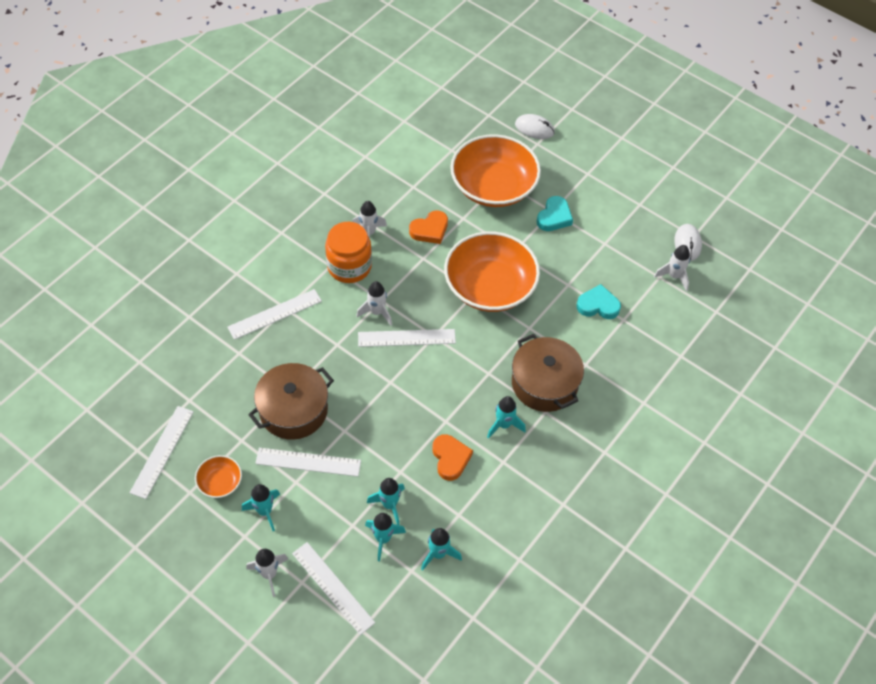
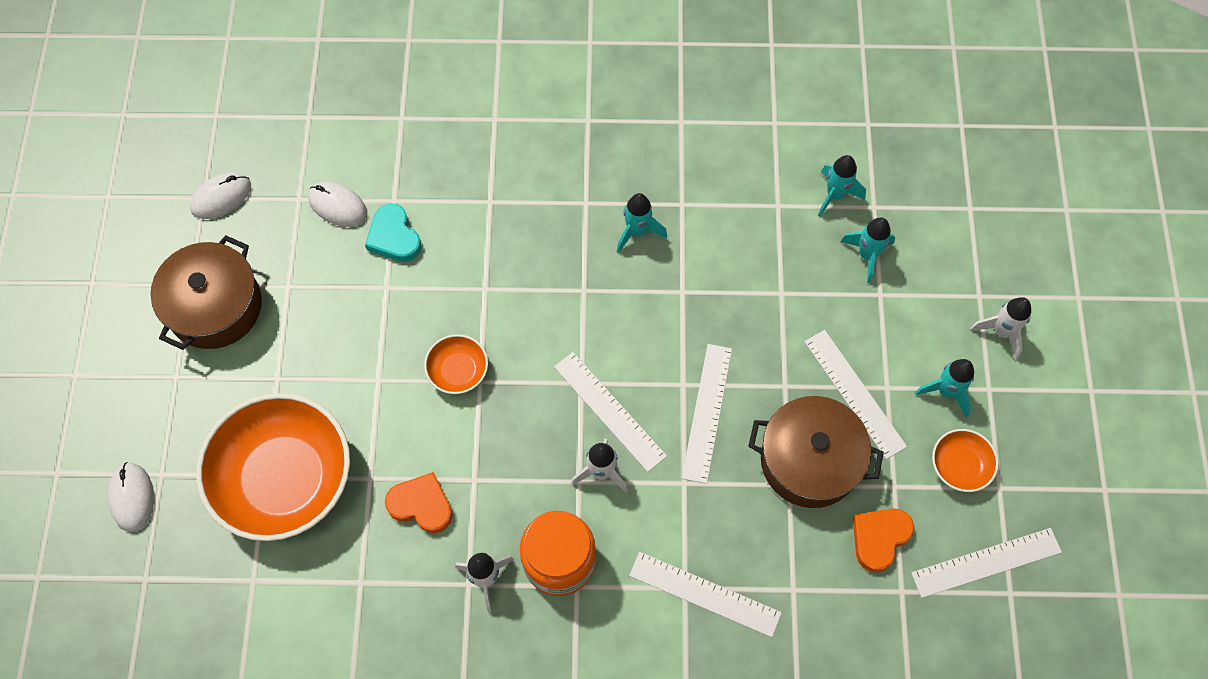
camera: 125 degrees left, 10 degrees up
(333, 587) = (957, 263): white ruler -> white ruler (707, 412)
(389, 505) = (827, 276): turquoise rocket -> none
(450, 458) = (723, 256): orange heart -> orange heart (879, 538)
(490, 286) = (458, 370): orange bowl -> orange bowl, size x0.44
(544, 383) = (550, 226): brown pot -> brown pot (215, 306)
(554, 217) = (285, 369): turquoise heart -> none
(640, 291) = (338, 206): none -> white mouse
(674, 276) = (286, 184): white rocket -> none

